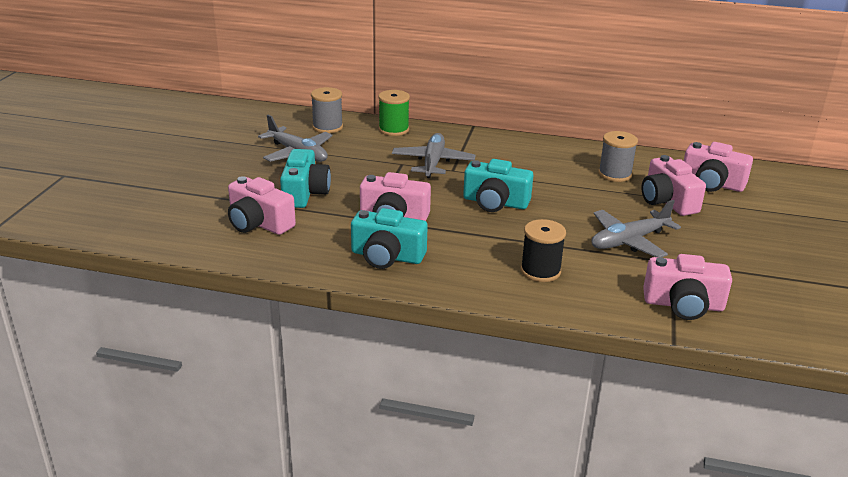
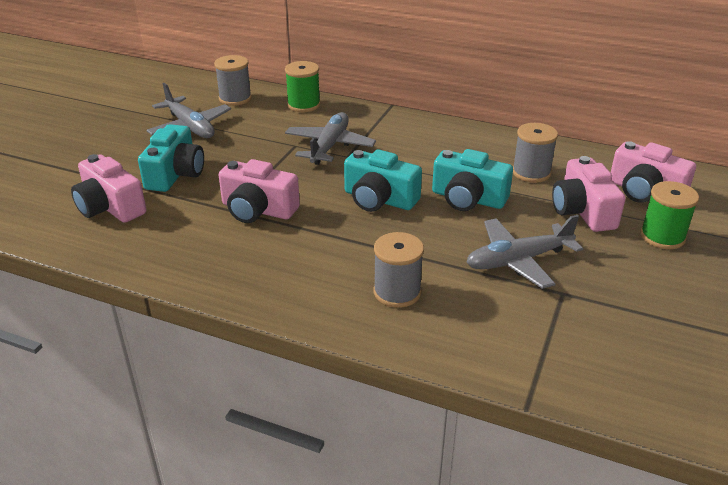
camera: 10 degrees right, 5 degrees up
(387, 256) = (229, 258): turquoise camera -> turquoise camera (468, 199)
(540, 271) = (397, 292): black spool -> grey spool
(683, 305) = (556, 354): pink camera -> none
(736, 216) = (662, 236): none -> green spool

